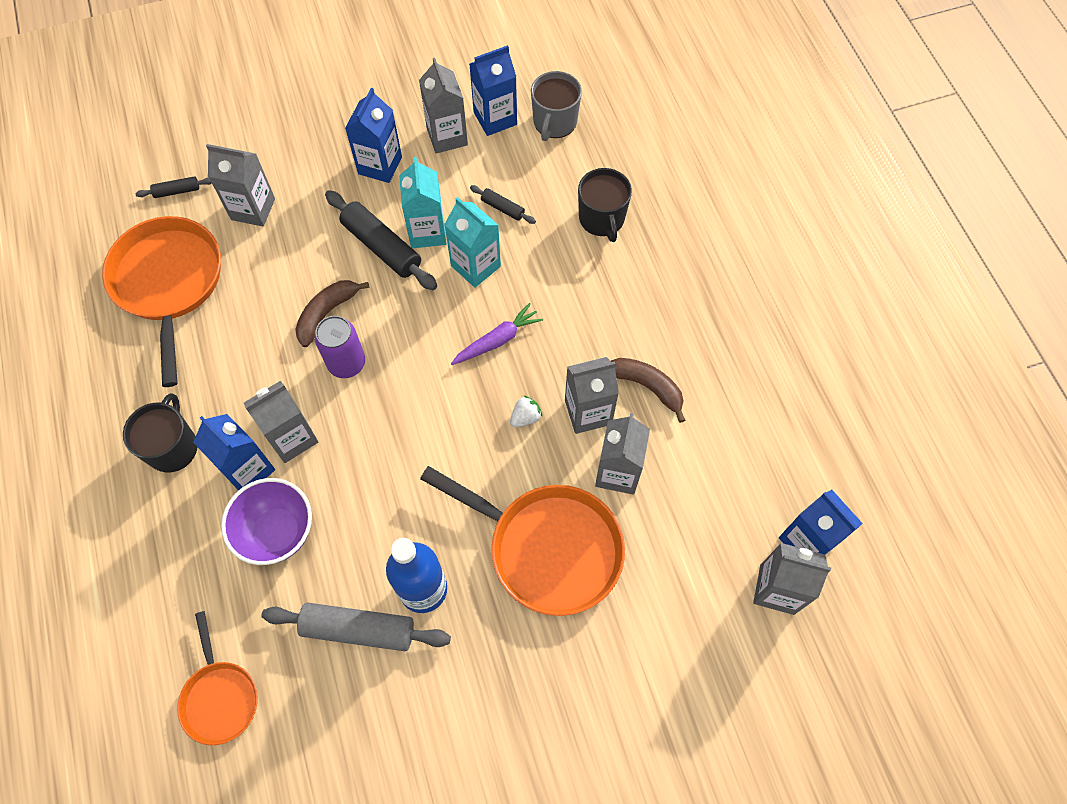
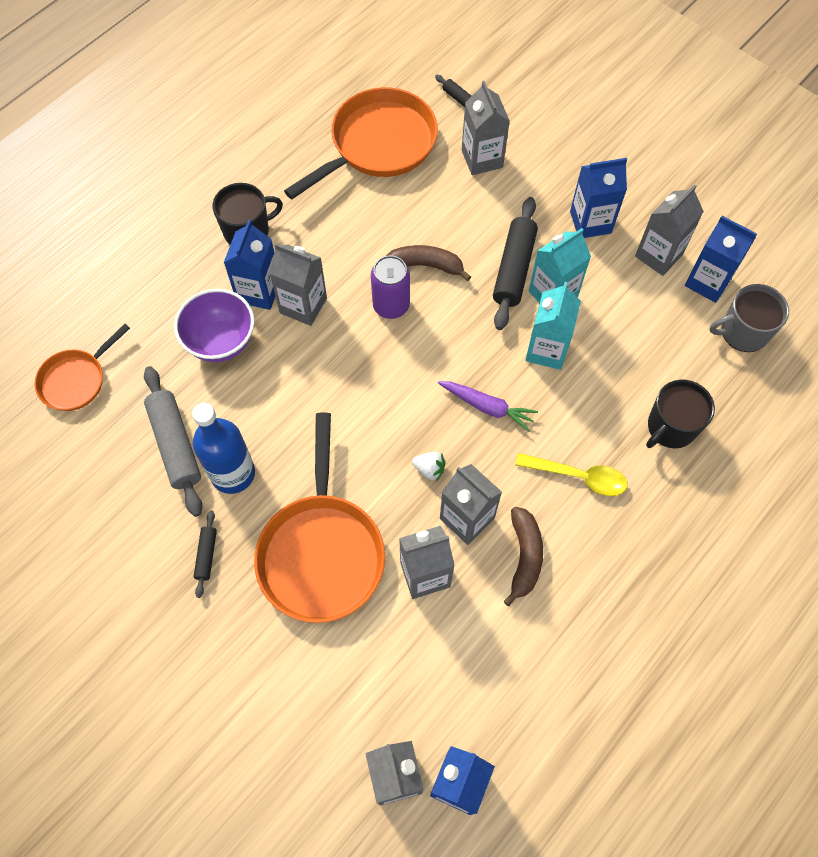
camera: 60 degrees right, 0 degrees up
(502, 208) = (620, 339): black rolling pin -> black rolling pin (206, 555)
(602, 308) = (578, 476): none -> yellow spoon

